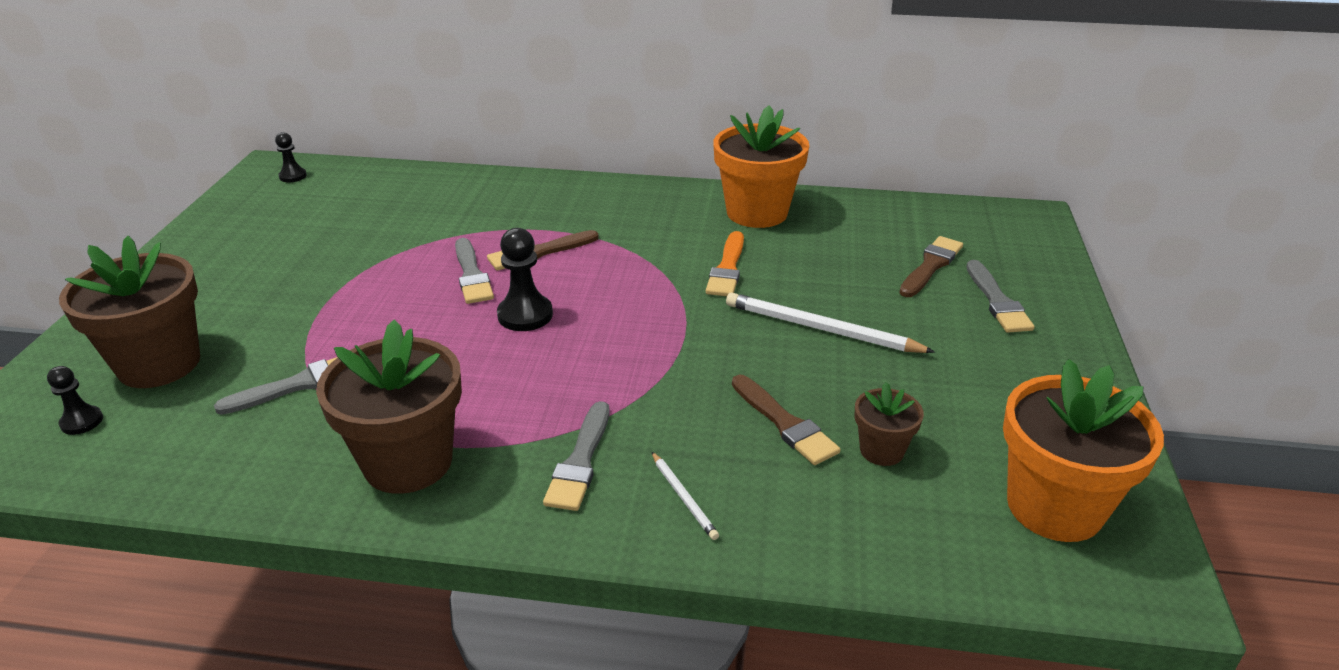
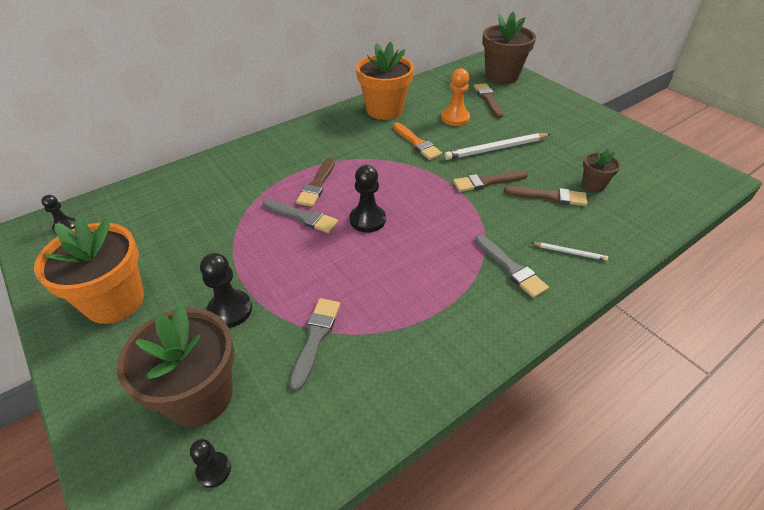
camera: 45 degrees left, 10 degrees up
(283, 316) = (230, 310): none -> black pawn
(408, 462) = (445, 328): brown flower pot -> brown flower pot (501, 76)
(733, 358) = (487, 182): none -> brown brush
(834, 265) = (455, 118): none -> orange pawn
(997, 301) = (531, 102): grey brush -> none
(1054, 507) = (664, 170): orange flower pot -> orange flower pot (115, 301)

